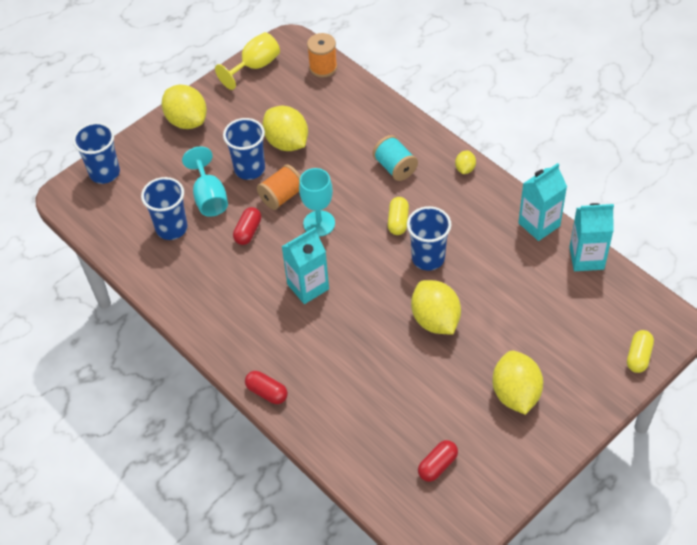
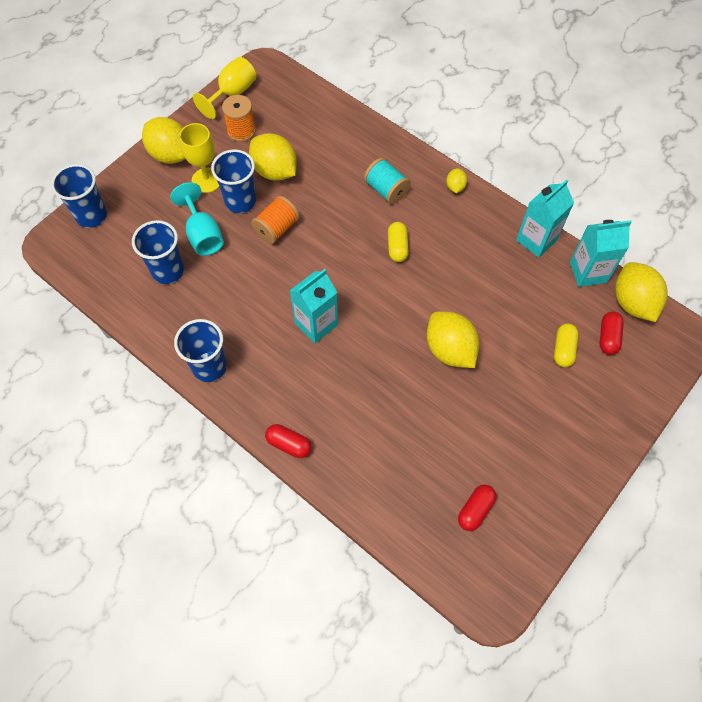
camera: 10 degrees left, 10 degrees up
(219, 147) = (207, 180): none -> yellow goblet
(248, 231) = (247, 269): red capsule -> red capsule (608, 337)
(319, 223) = (318, 255): turquoise goblet -> none
(323, 67) = (300, 90): orange spool -> orange spool (241, 131)
(428, 258) = (432, 284): blue cup -> blue cup (209, 367)
(515, 394) = (541, 423): yellow lemon -> yellow lemon (632, 302)
(638, 356) = (655, 372): yellow capsule -> yellow capsule (563, 349)

